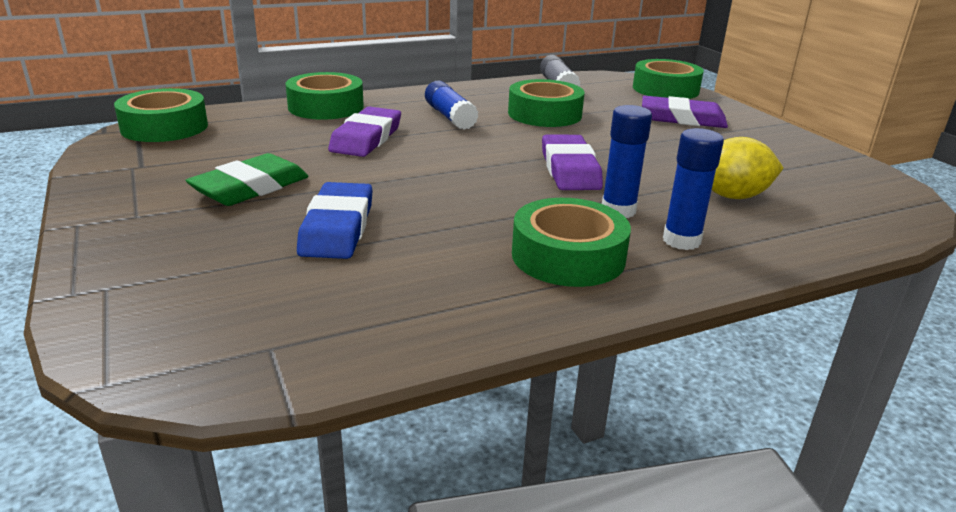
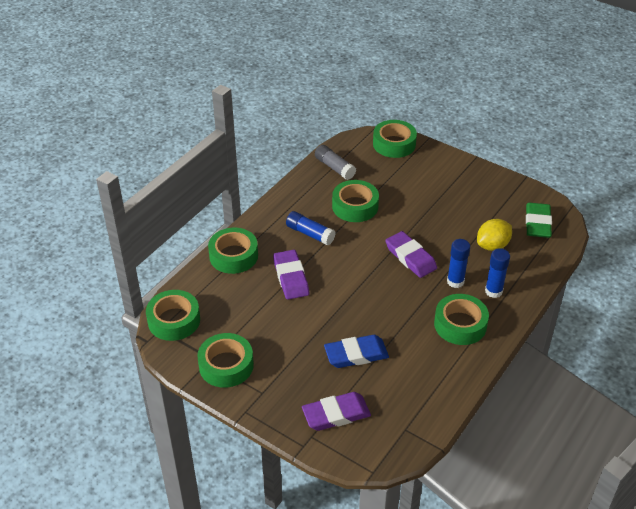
camera: 30 degrees left, 15 degrees up
(144, 177) = (226, 365): none -> green tape
(250, 187) = (286, 347): green eraser -> green eraser (537, 223)
(337, 228) = (356, 354): blue eraser -> blue eraser turned 75 degrees counterclockwise
(682, 119) = (425, 177): purple eraser -> purple eraser (336, 414)

